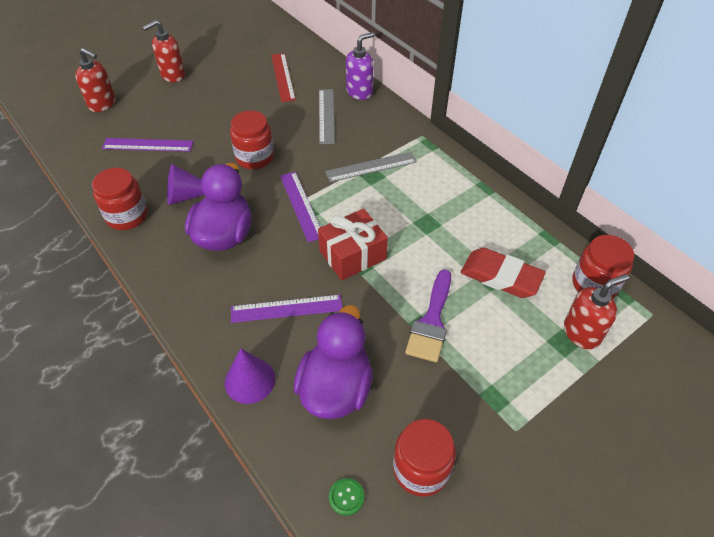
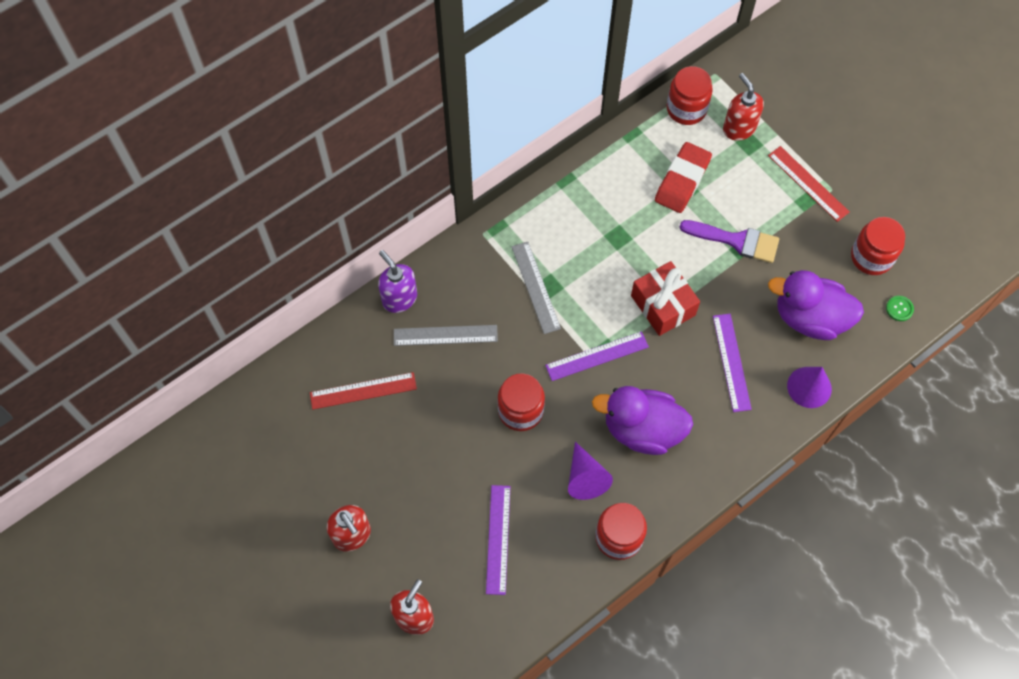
camera: 90 degrees left, 15 degrees up
(519, 402) = (808, 183): none -> red ruler

